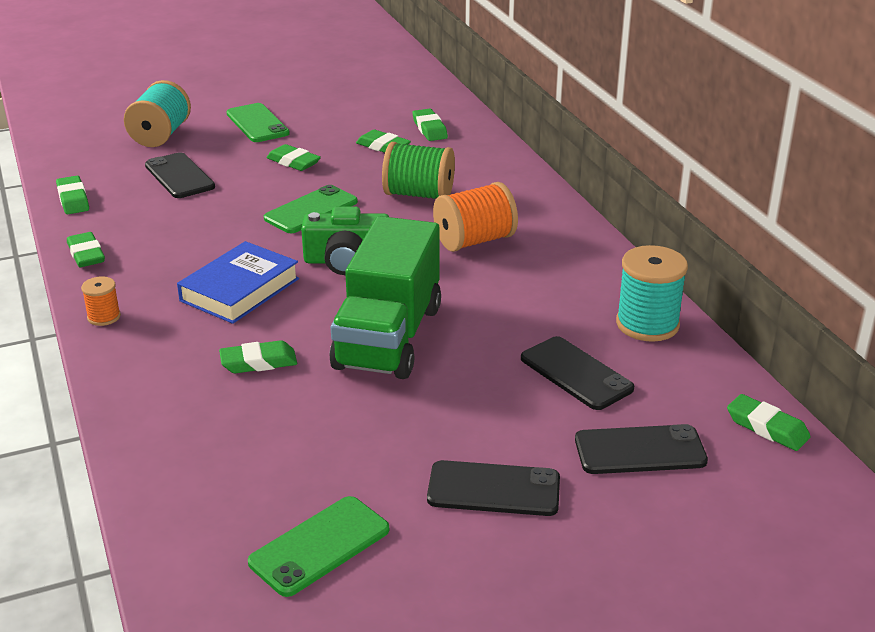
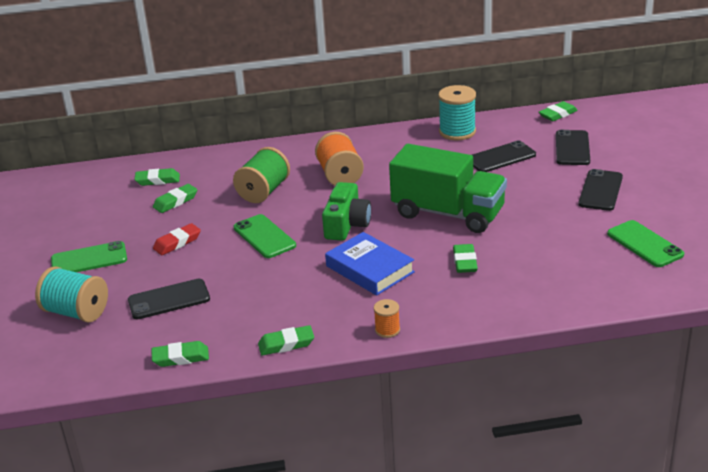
camera: 75 degrees left, 0 degrees up
(293, 162) = (177, 243): green eraser -> red eraser

